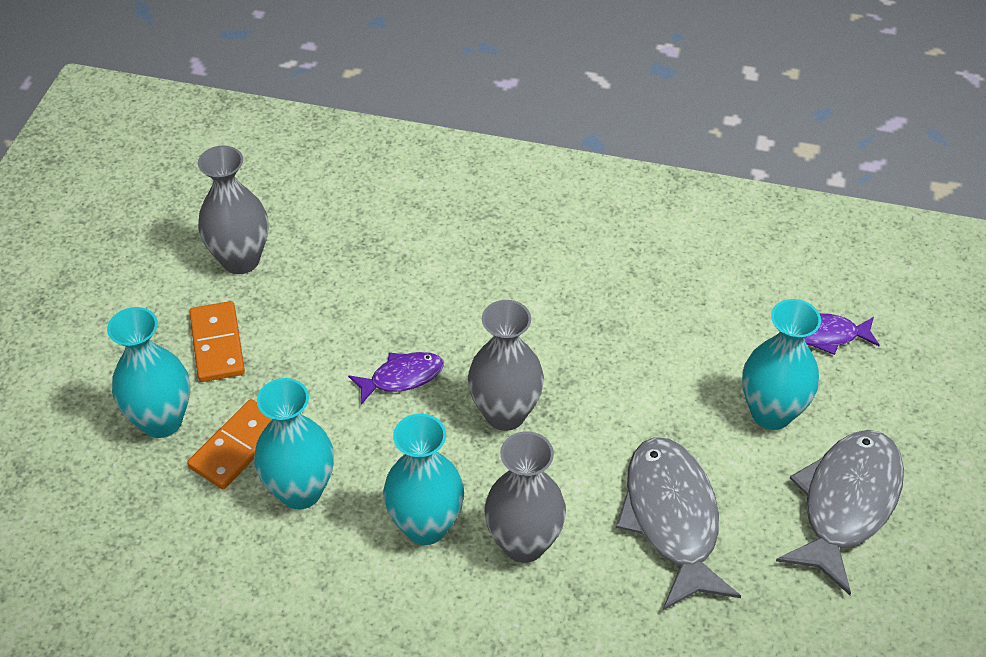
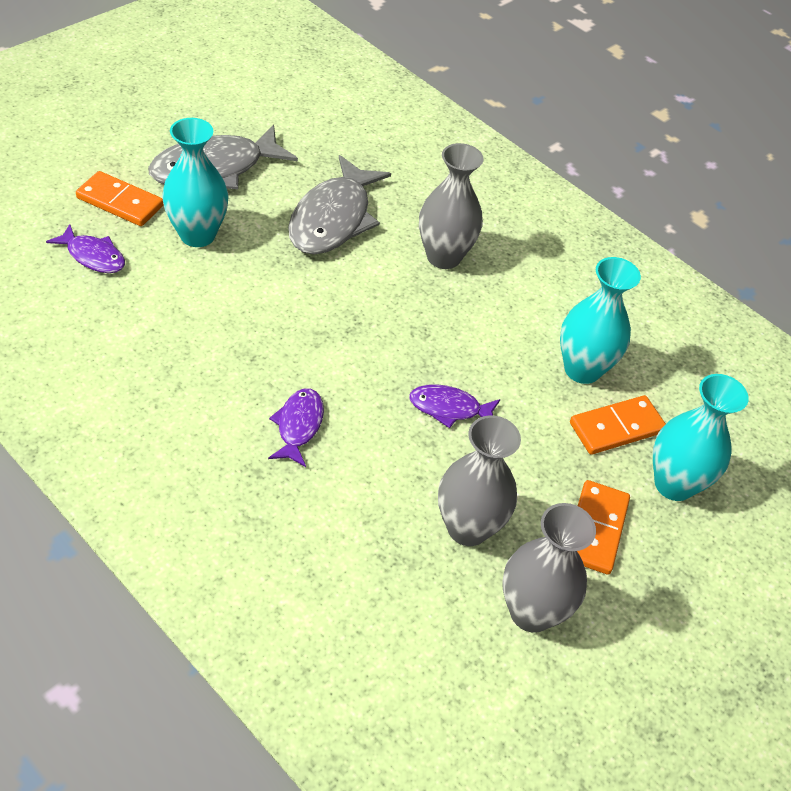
camera: 155 degrees left, 0 degrees up
(426, 526) = (503, 300): turquoise vase -> none
(505, 414) = (388, 337): grey vase -> grey vase (467, 528)
(513, 293) = (298, 426): none -> purple fish
(876, 403) = (120, 202): none -> orange domino

